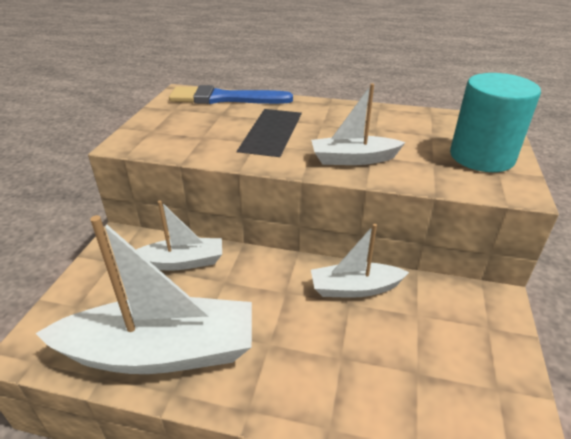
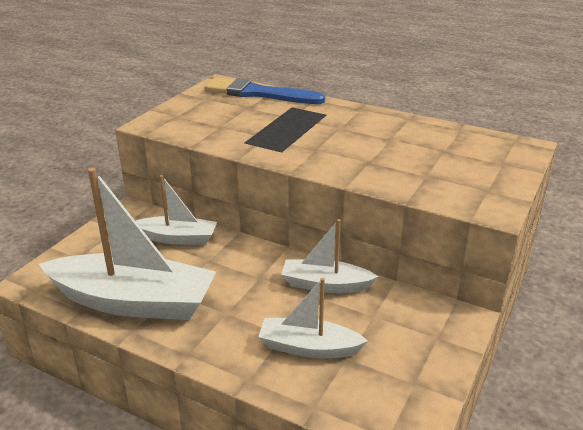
camera: 15 degrees right, 5 degrees down
(353, 159) = (349, 162): white boat -> white boat (308, 347)
(481, 157) = (480, 176): turquoise cylinder -> none

